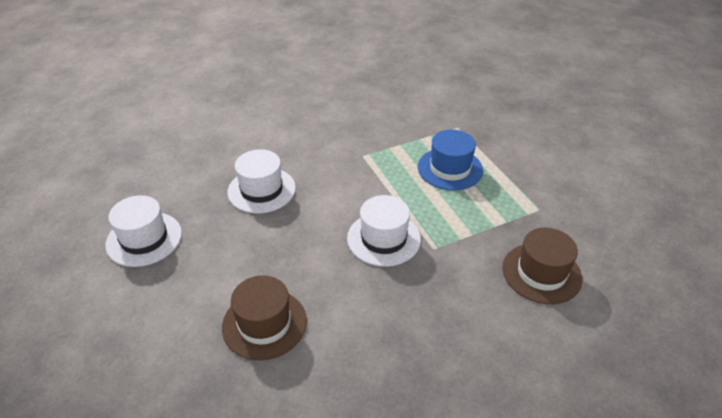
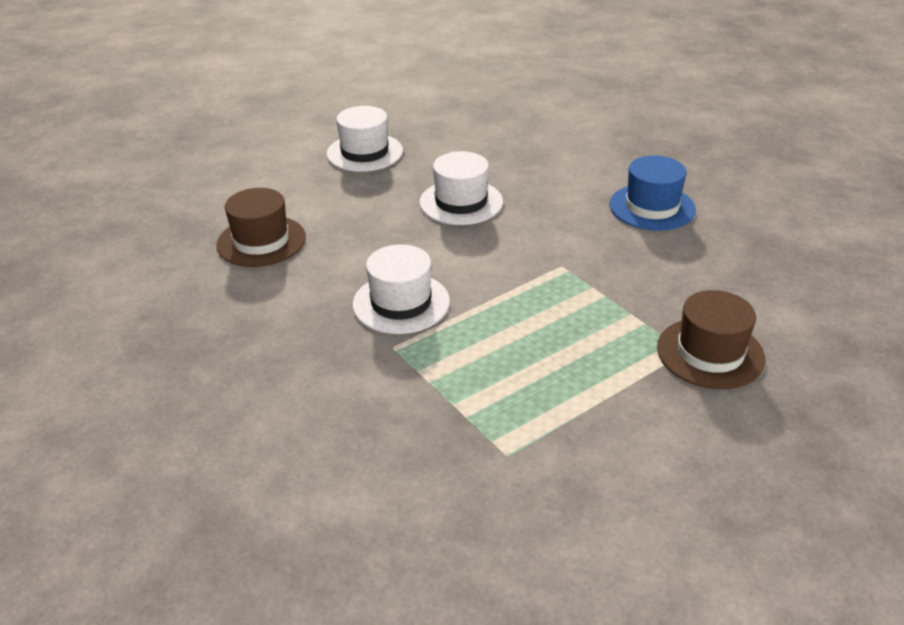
camera: 80 degrees right, 5 degrees down
(450, 169) = (569, 350): blue hat -> blue hat (652, 207)
(541, 273) = (364, 456): brown hat -> brown hat (710, 353)

